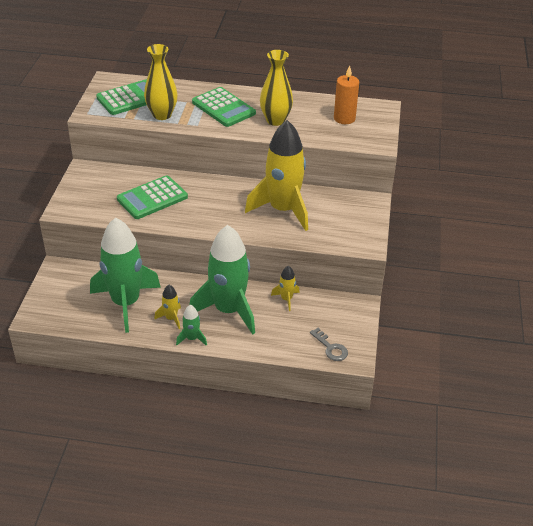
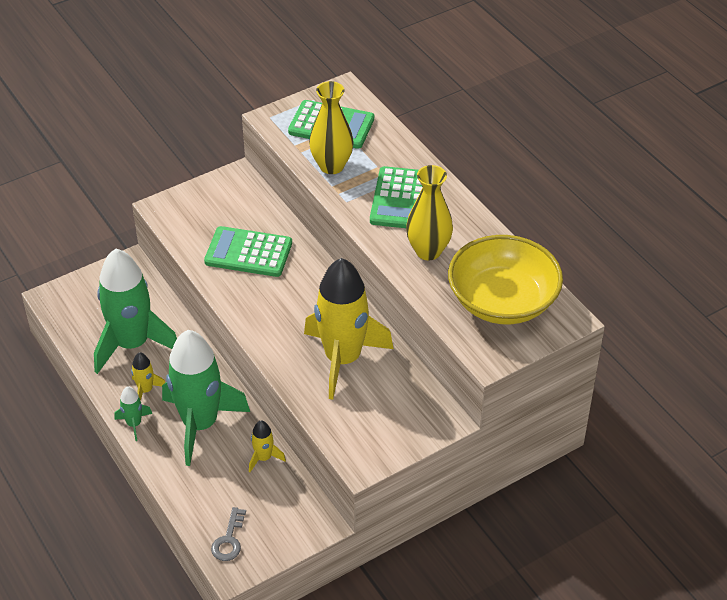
camera: 50 degrees right, 5 degrees up
(344, 118) = (502, 301): orange candle -> yellow bowl

